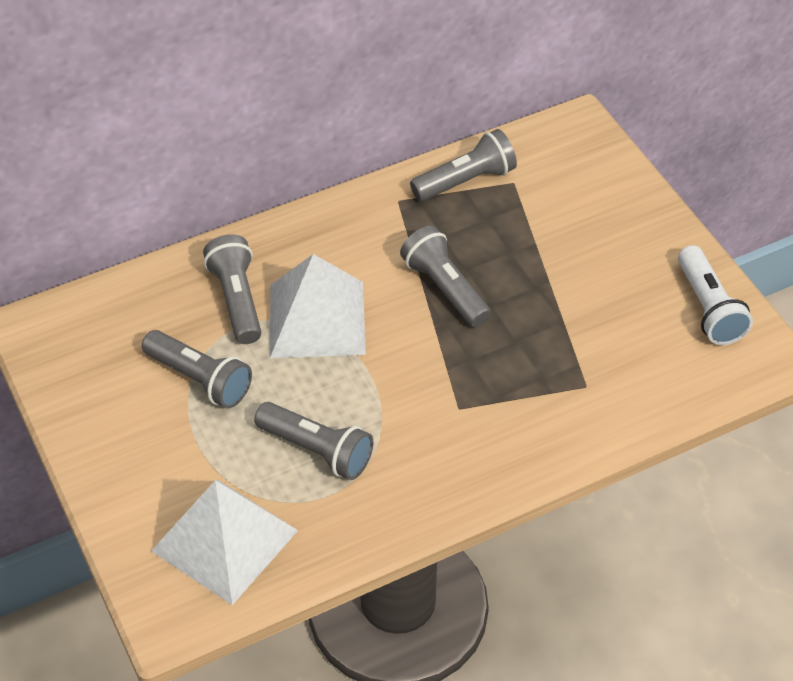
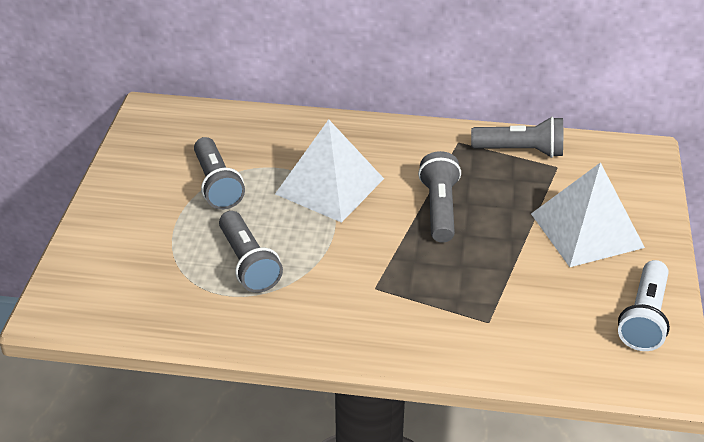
camera: 35 degrees right, 10 degrees down
(225, 540) = (132, 286): white pyramid -> white pyramid (587, 230)
(237, 300) = (288, 151): grey flashlight -> none

